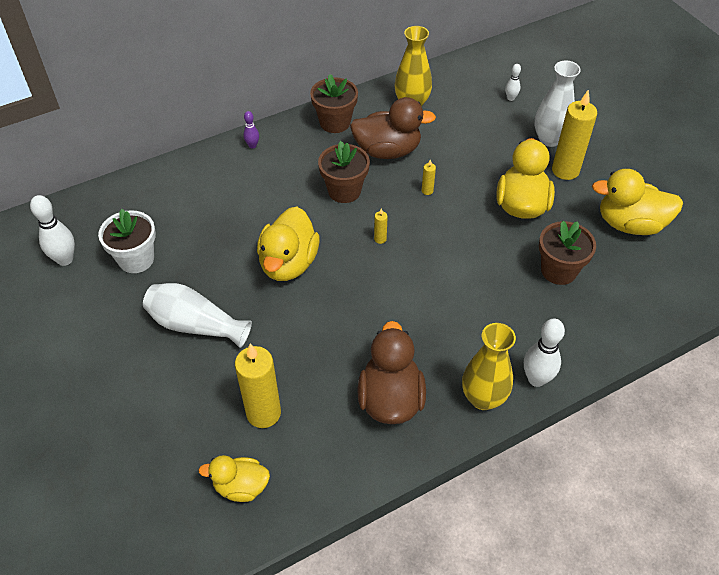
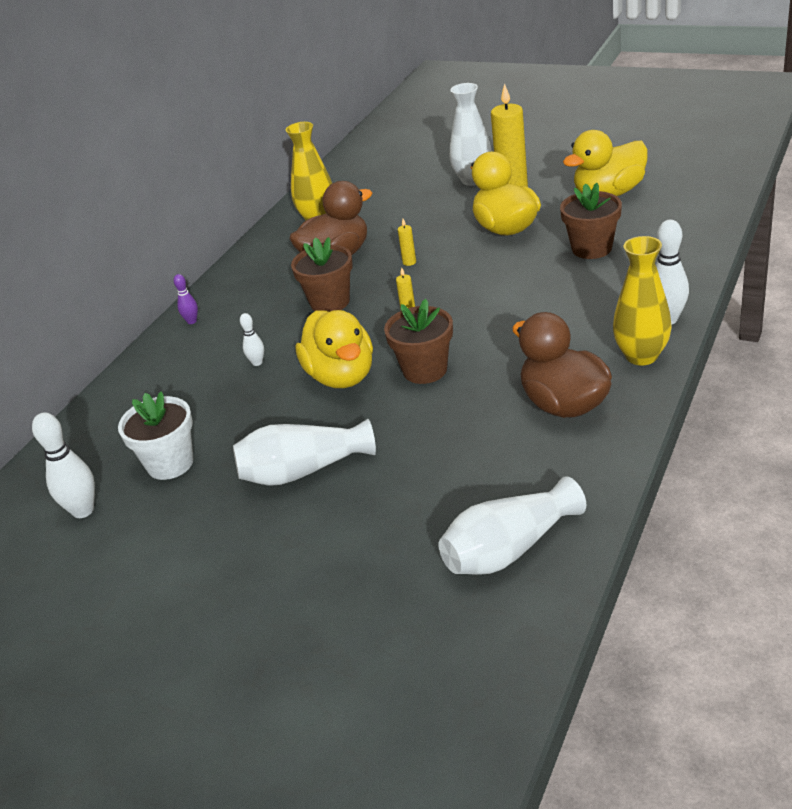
camera: 30 degrees left, 15 degrees down
(241, 486) = (509, 549): yellow duck -> white vase
(263, 413) = (459, 486): yellow candle -> none
(335, 122) = (258, 265): brown flower pot -> brown flower pot (425, 370)
(510, 98) = (404, 173): white bowling pin -> white bowling pin (257, 362)

